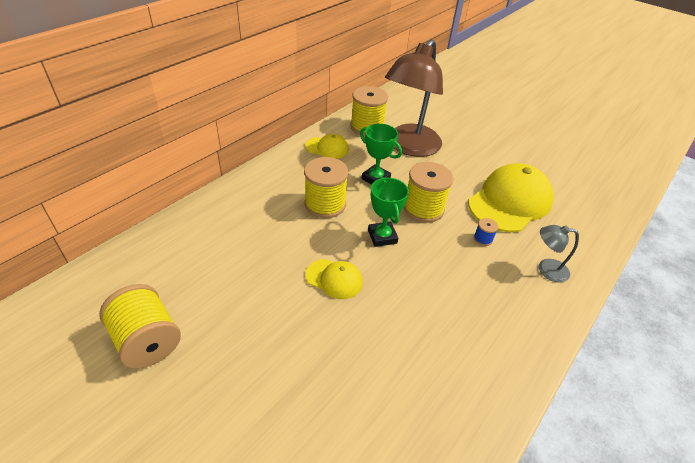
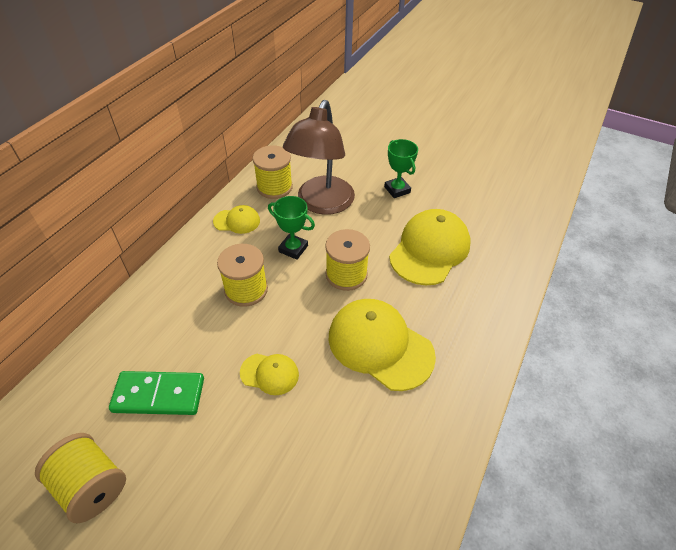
camera: 10 degrees left, 5 degrees up
(226, 276) = (159, 395): none -> green domino
(382, 237) = (310, 315): green trophy -> green trophy (397, 190)
(447, 275) = (380, 345): none -> yellow cap
(483, 239) = (408, 297): blue spool -> none
(546, 269) = (472, 318): grey lamp -> none

